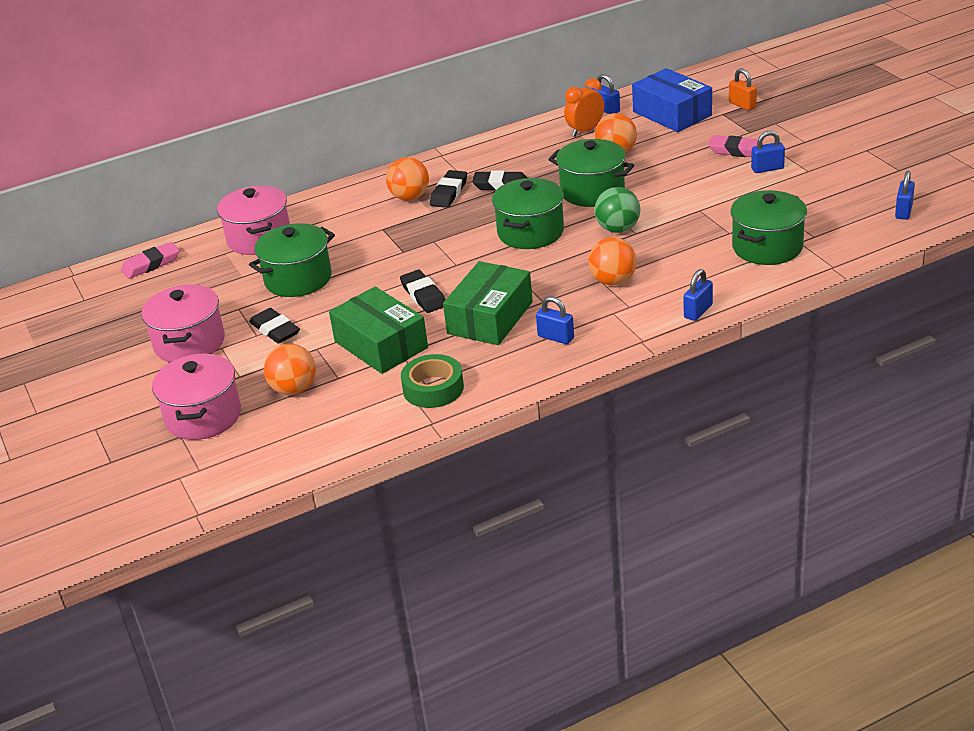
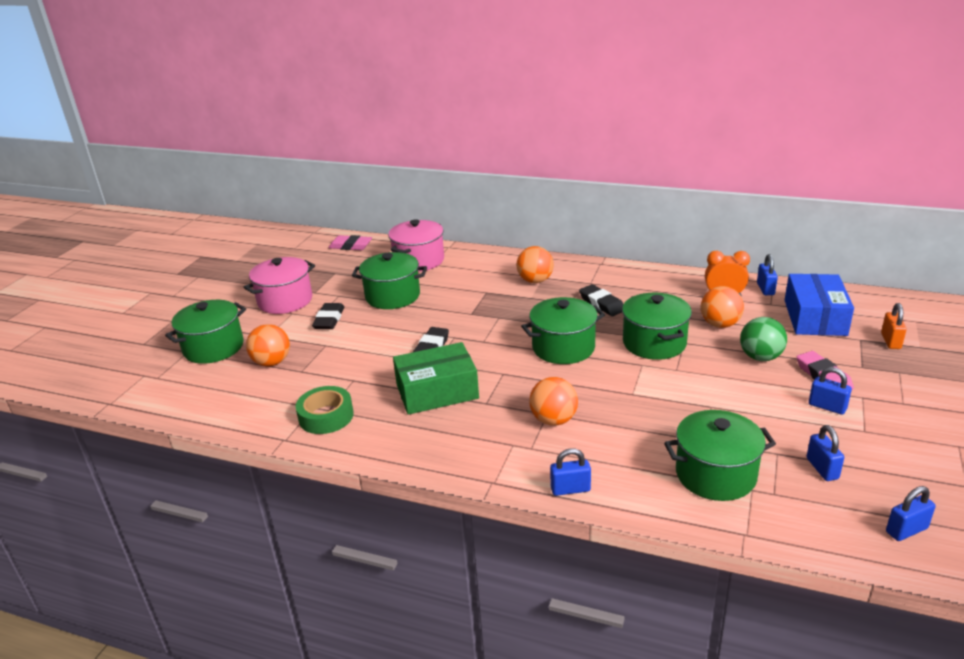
camera: 45 degrees right, 5 degrees down
(203, 416) = (213, 348): pink pot -> green pot
(381, 345) = (355, 366): green box -> none
(449, 193) = (561, 291): black eraser -> none
(555, 337) = (447, 435): blue padlock -> blue padlock (822, 468)
(618, 229) = (624, 382): green ball -> green ball (760, 357)

